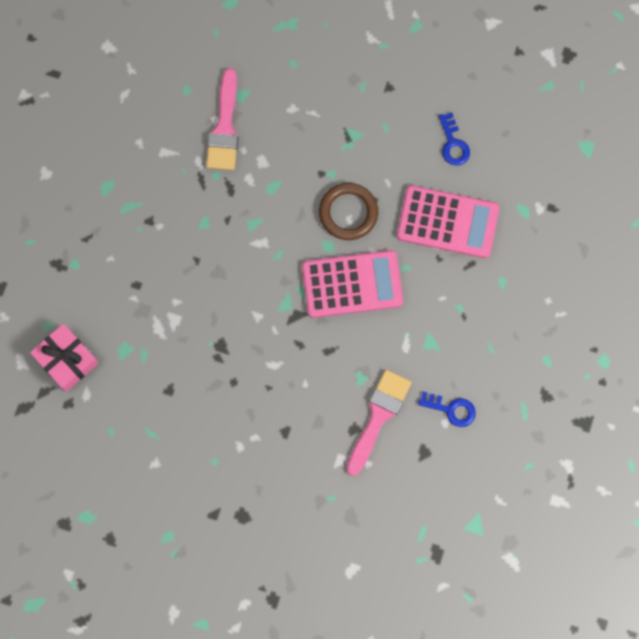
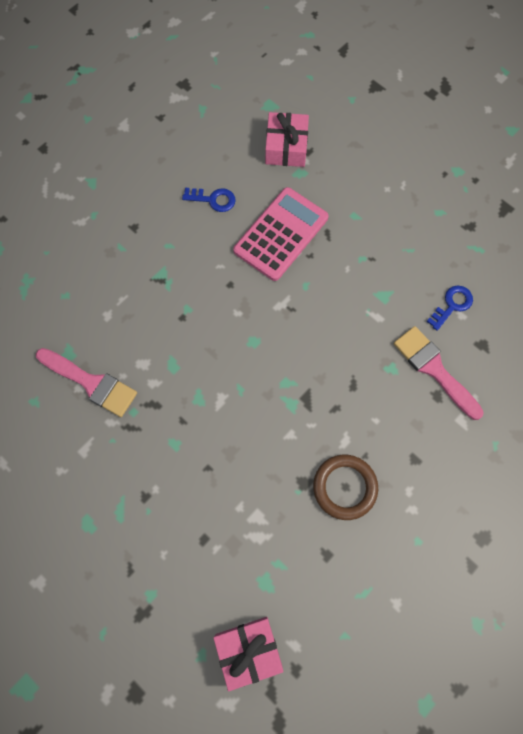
camera: 65 degrees left, 5 degrees down
(348, 213) = (231, 311): brown ring -> brown ring (345, 487)
(352, 284) = (300, 337): pink calculator -> none
(546, 185) = (286, 147): none -> pink gift

